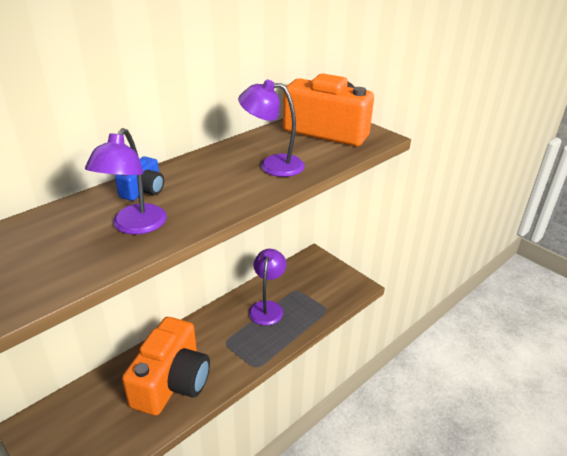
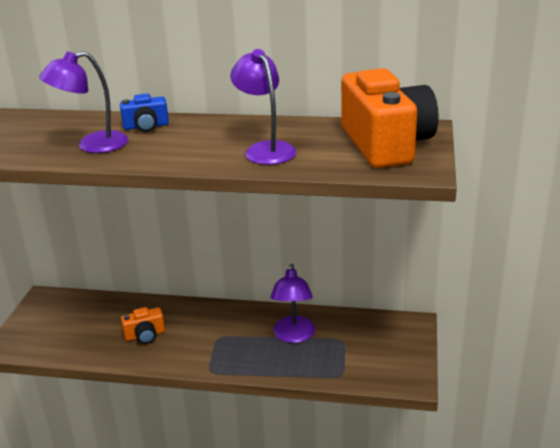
camera: 55 degrees right, 5 degrees down
(172, 382) = (145, 335): orange camera -> orange camera, size x0.45
(267, 307) = (293, 336): purple lamp -> purple lamp turned 120 degrees clockwise

